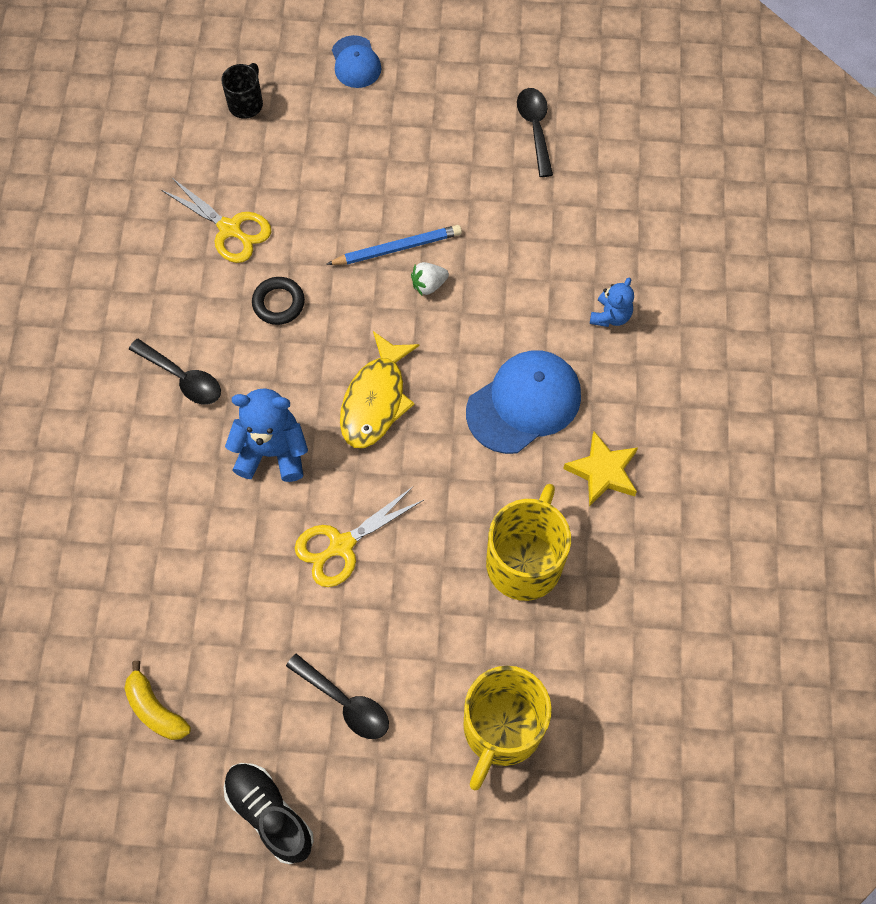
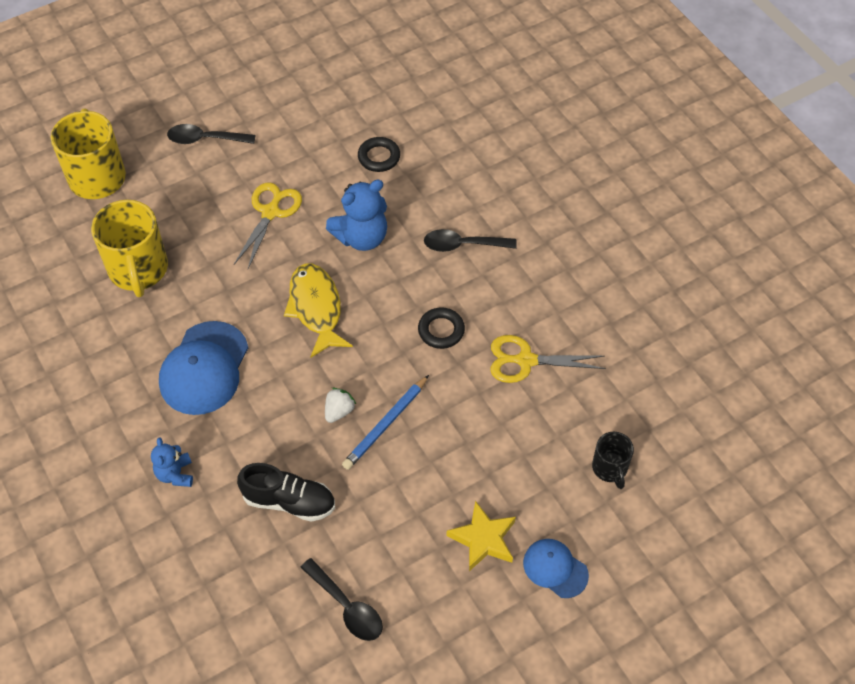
camera: 145 degrees right, 10 degrees down
(155, 709) = (316, 80): yellow banana -> none
(175, 542) = (379, 157): none -> black ring
(270, 814) = (210, 72): black shoe -> black shoe (289, 501)
(602, 471) = (115, 355): yellow star -> yellow star (483, 539)

